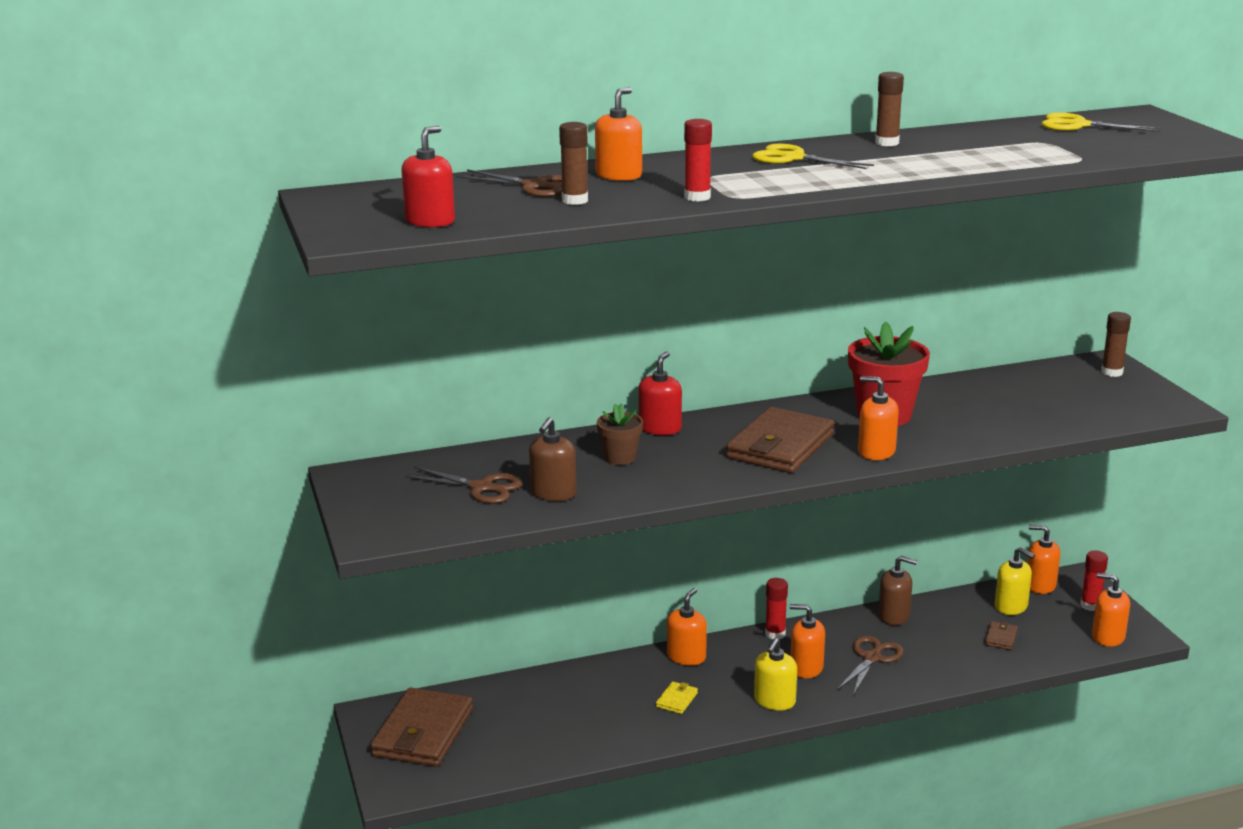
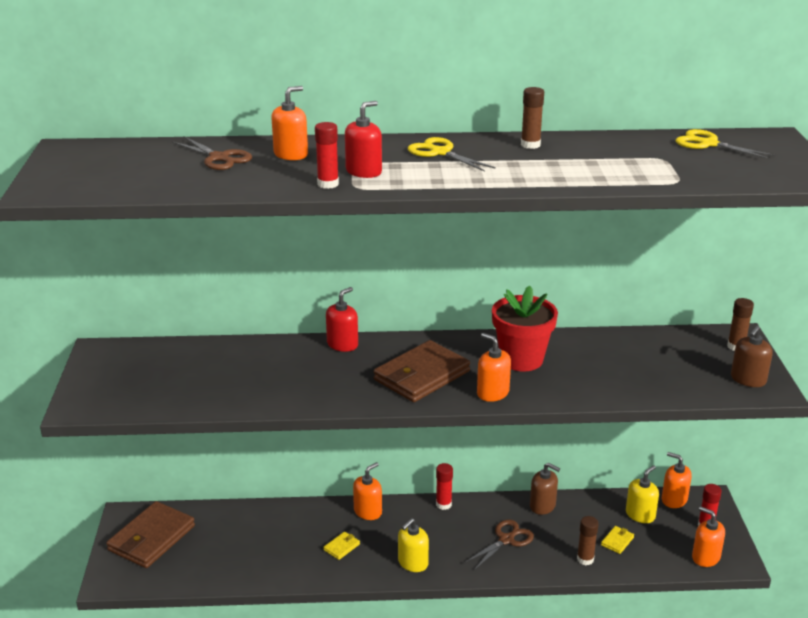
camera: 15 degrees right, 5 degrees up
(430, 221) = (111, 183): red soap dispenser -> red soap dispenser (364, 172)
(481, 488) = (180, 377): brown scissors -> none
(553, 493) = (227, 390): brown soap dispenser -> brown soap dispenser (748, 379)
(575, 201) = (234, 176): brown glue stick -> brown glue stick (585, 559)
(620, 458) = (295, 367): brown flower pot -> none
(806, 668) = (451, 538): orange soap dispenser -> none
(1000, 638) = (617, 541): brown wallet -> yellow wallet
(1011, 606) = (640, 514): yellow soap dispenser -> yellow soap dispenser turned 105 degrees counterclockwise

